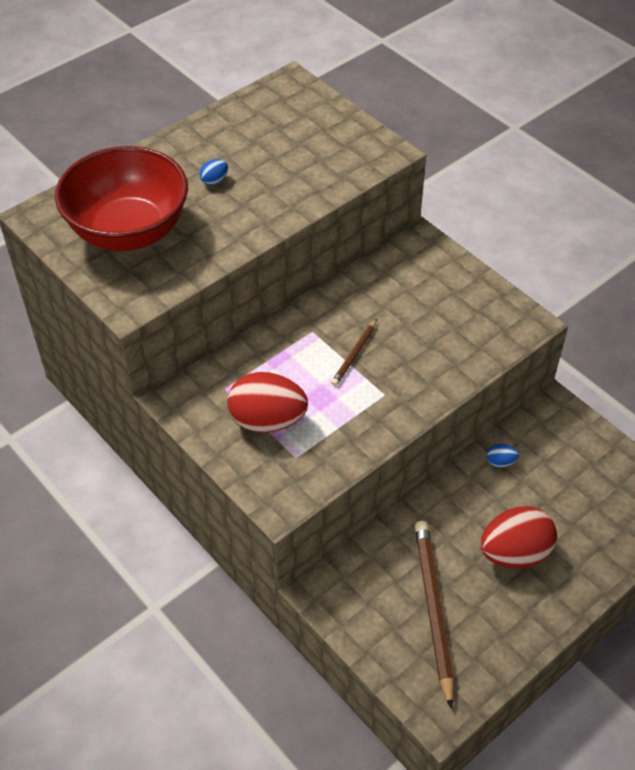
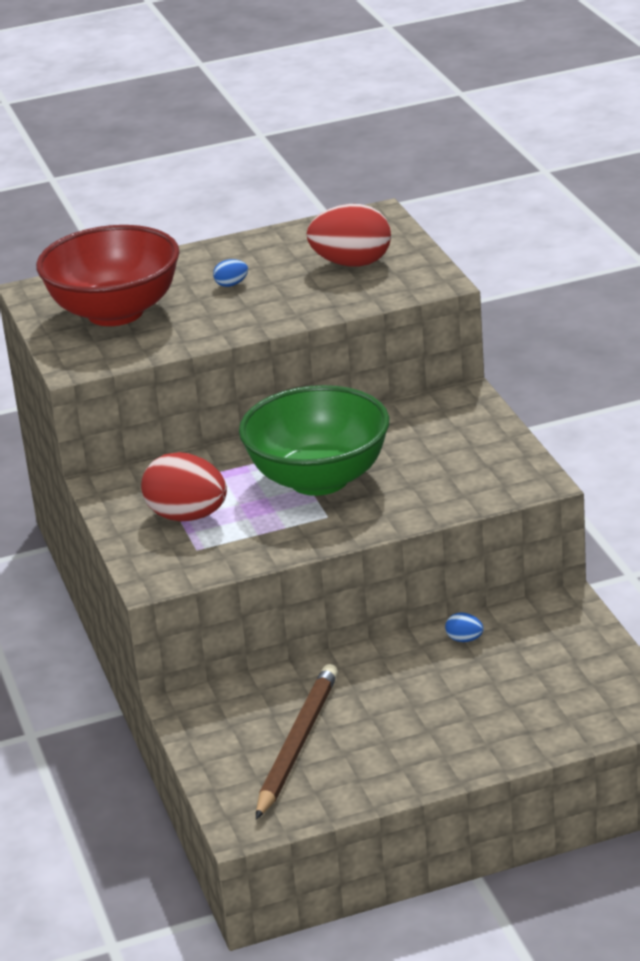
camera: 25 degrees right, 20 degrees down
(354, 354) = (319, 479): brown pencil -> green bowl
(514, 553) = (423, 717): red egg -> red egg (352, 263)

